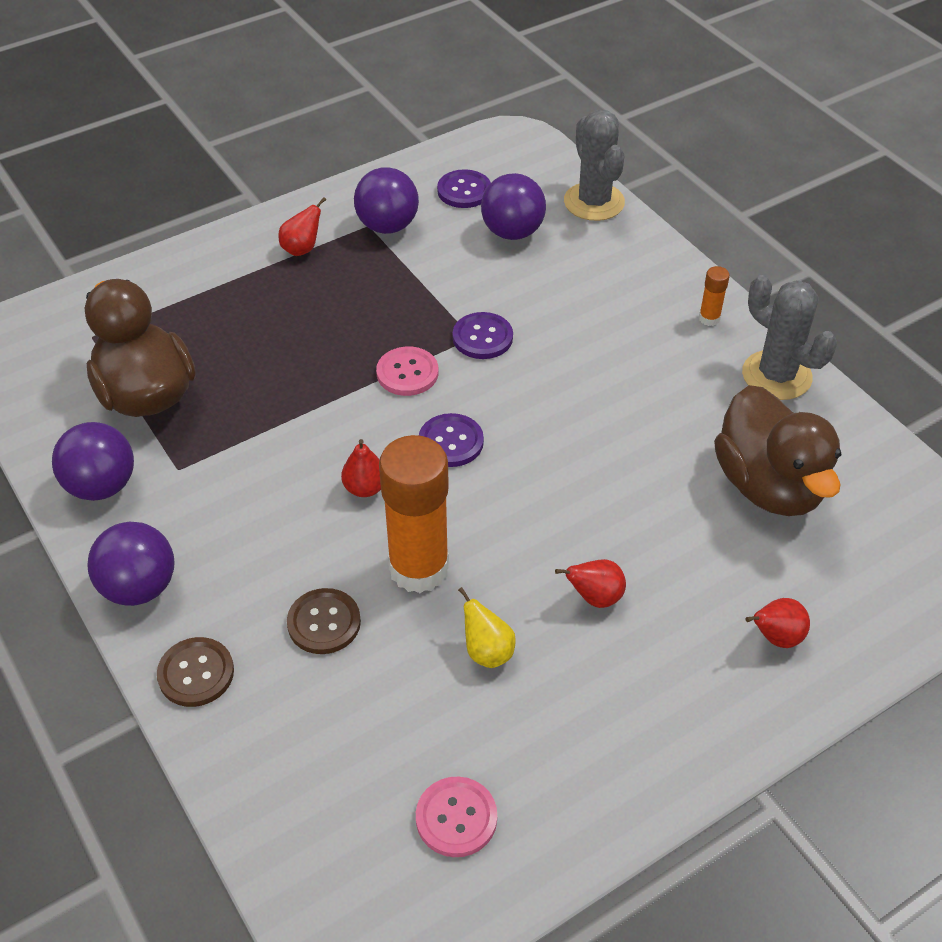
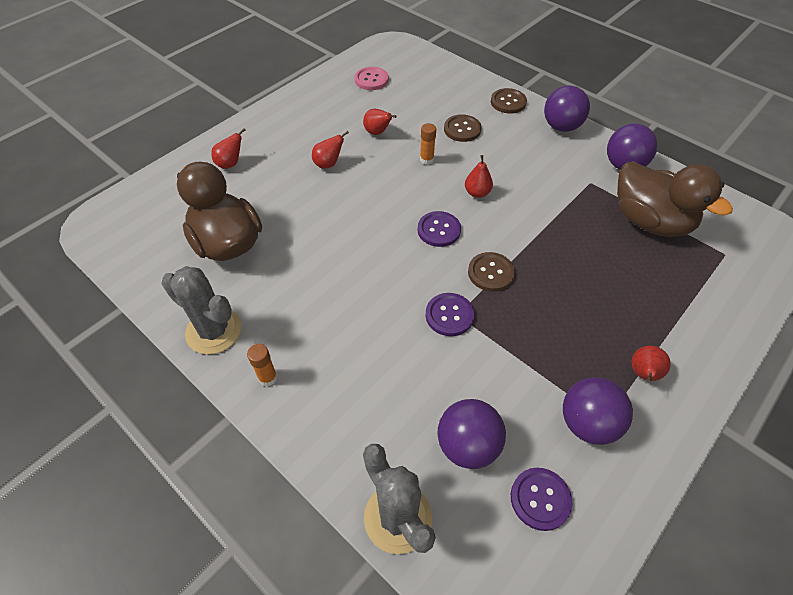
camera: 165 degrees right, 5 degrees up
(407, 373) = (490, 273): pink button -> brown button
(419, 568) = (426, 160): orange glue stick -> orange glue stick, size x0.42
(487, 651) = (377, 132): yellow pear -> red pear

